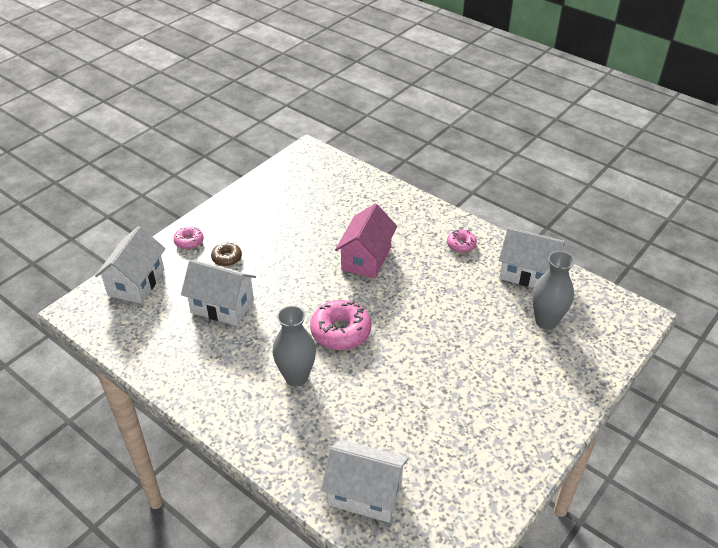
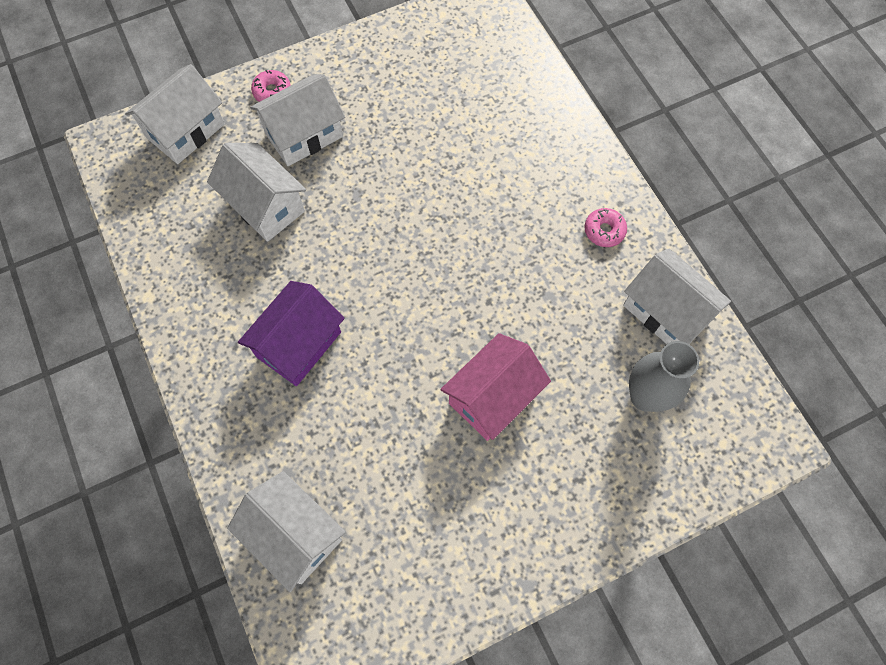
camera: 25 degrees right, 25 degrees up
(227, 258) = (304, 135): brown donut -> white house
(296, 377) = (299, 344): grey vase -> purple house
(340, 331) = (382, 301): pink donut -> none
(366, 258) = (470, 204): pink house -> pink house (493, 397)

